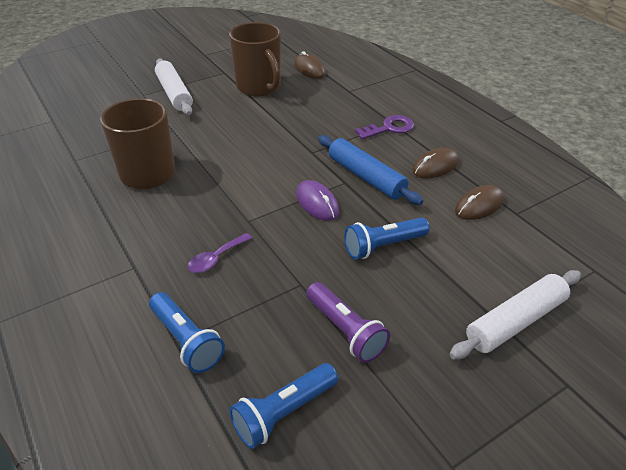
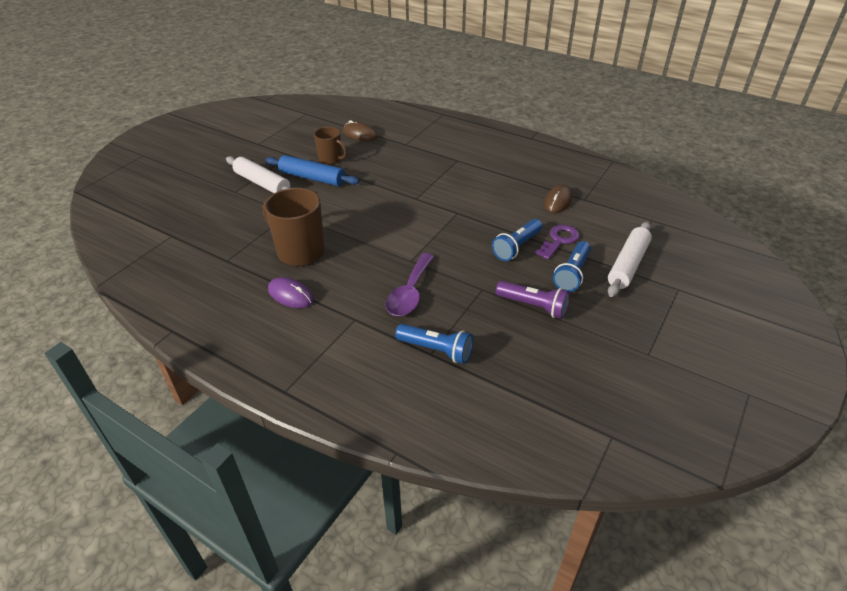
camera: 25 degrees left, 0 degrees up
(216, 258) = (410, 293): purple spoon -> purple spoon, size x1.68
(259, 87) = (331, 159): brown mug -> brown mug, size x0.59
(283, 413) = (534, 365): blue flashlight -> blue flashlight (572, 274)
(317, 203) = (449, 233): purple mouse -> purple mouse (290, 295)
(366, 177) = (469, 205): blue rolling pin -> blue rolling pin (312, 178)
(389, 128) = (458, 165): purple key -> purple key (559, 240)
(435, 166) = (510, 183): brown mouse -> none

